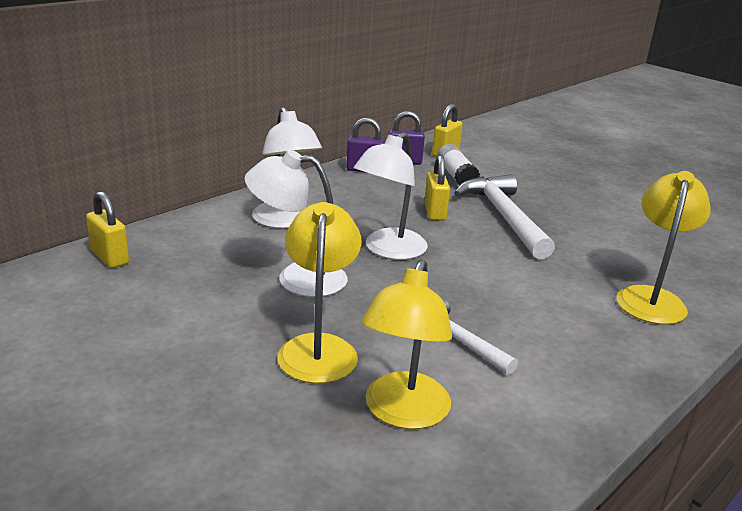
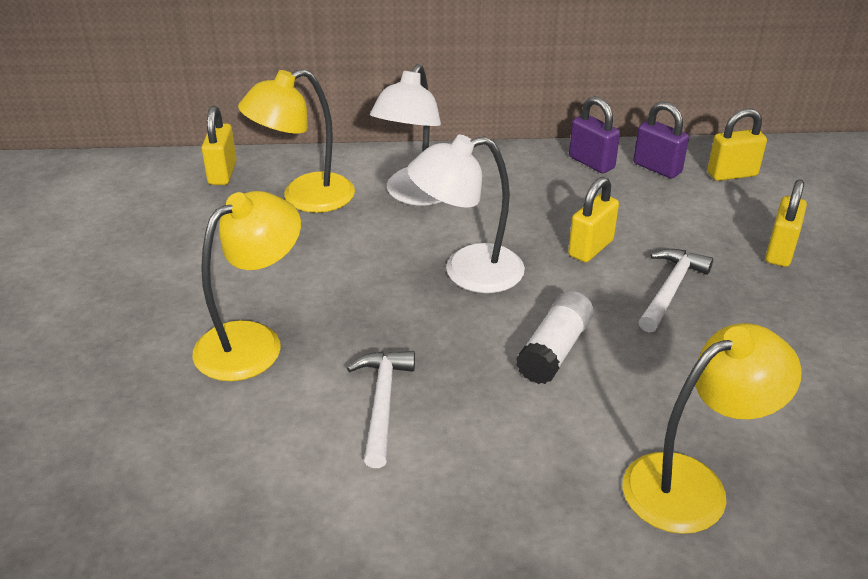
camera: 45 degrees right, 10 degrees up
(297, 278) = (337, 262): white lamp -> none
(403, 413) = (226, 443): yellow lamp -> yellow lamp (304, 198)
(456, 176) = (695, 211): white glue stick -> white glue stick (554, 350)
(504, 217) = (671, 289): white hammer -> white hammer, size x0.59
(522, 181) = (779, 251): none -> yellow padlock

